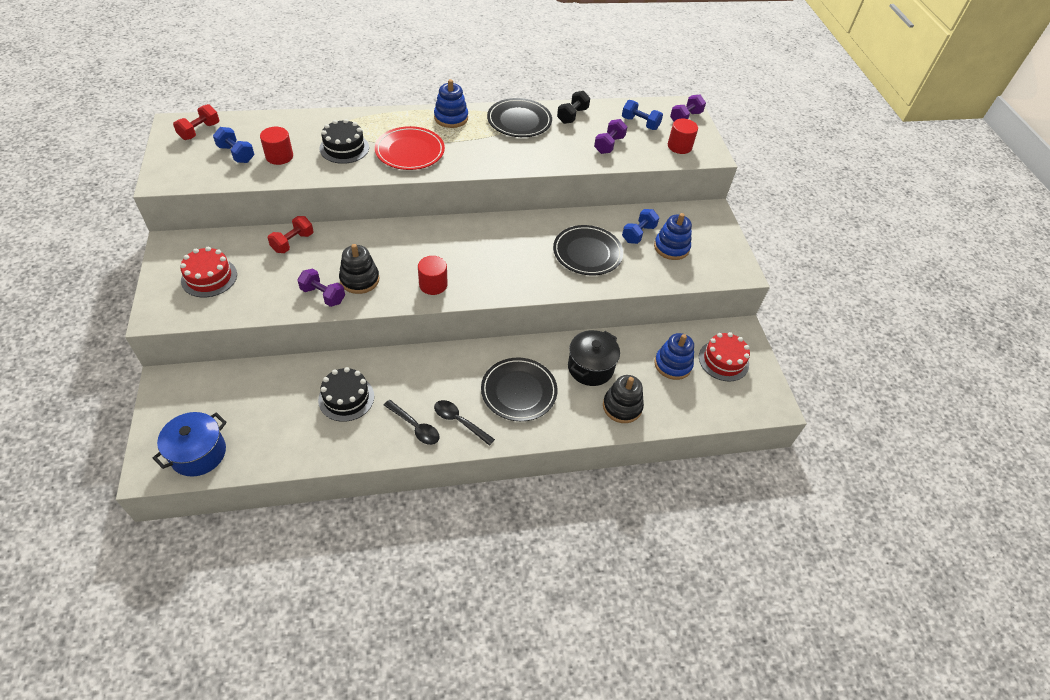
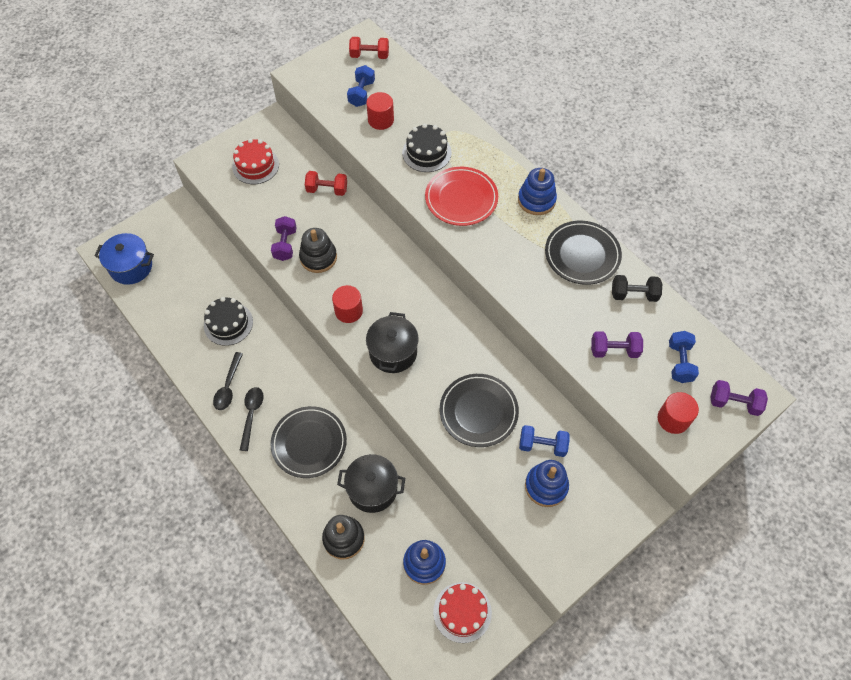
camera: 65 degrees right, 10 degrees up
(496, 276) = (393, 352): none -> black pot

